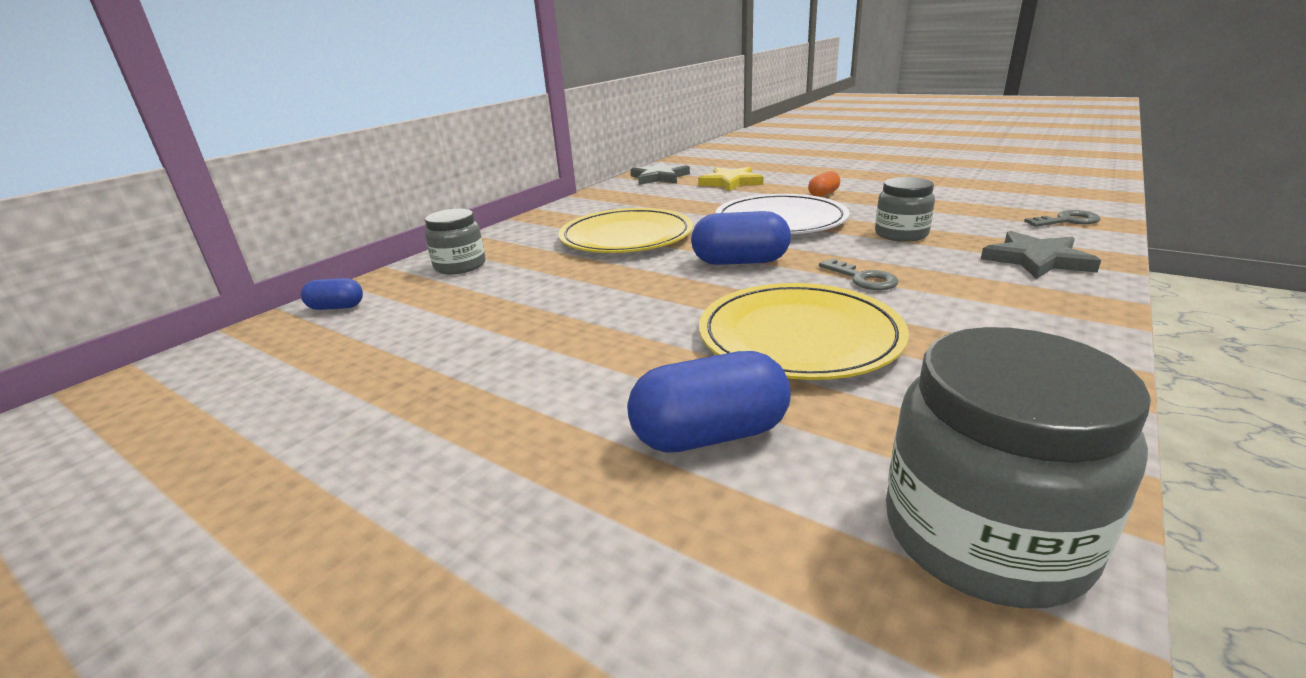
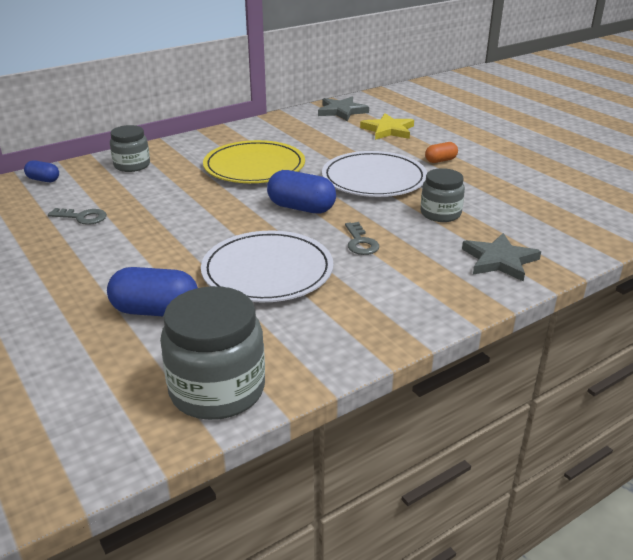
camera: 20 degrees right, 5 degrees up
(799, 336) = (267, 271): yellow plate -> white plate
(1067, 221) = (584, 234): grey key -> grey key (82, 217)

